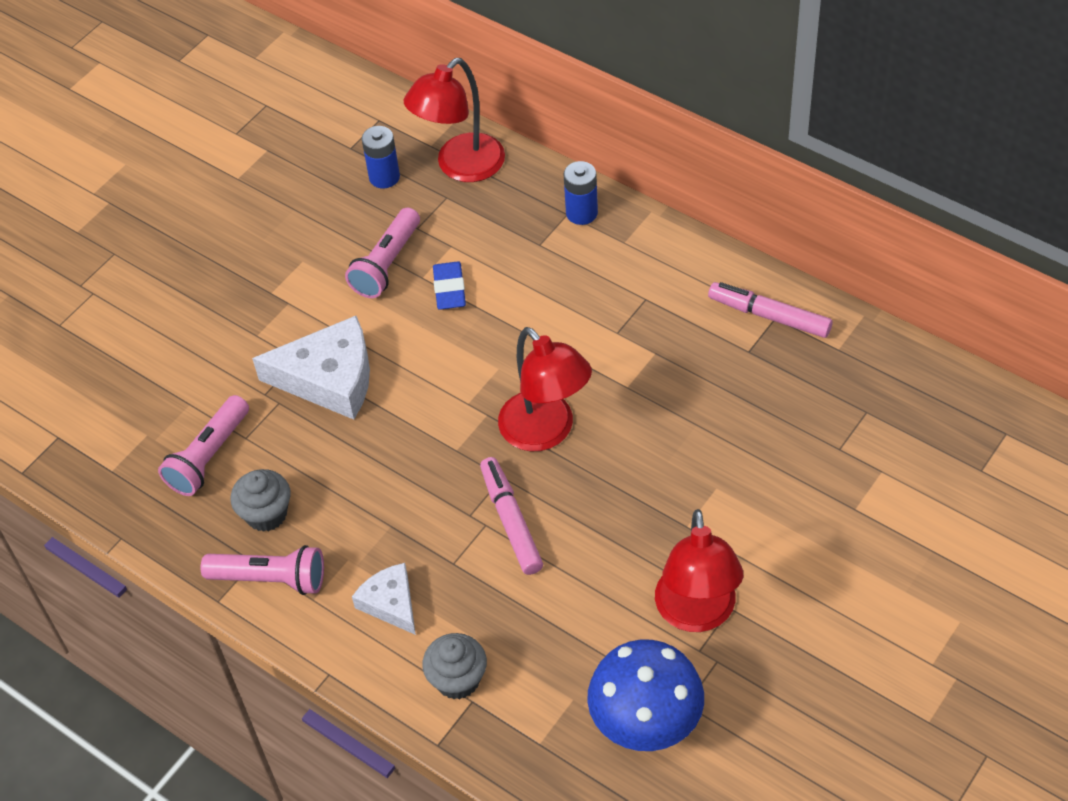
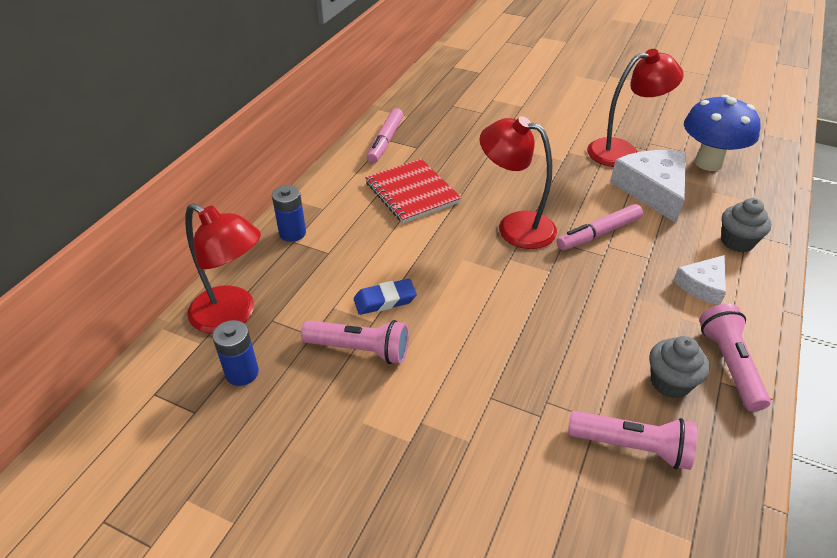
camera: 105 degrees left, 10 degrees down
(329, 378) = (506, 367): white cheese -> white cheese (653, 190)
(546, 432) = (515, 226): red lamp -> red lamp turned 105 degrees counterclockwise
(639, 333) = (412, 192): none -> red notebook

